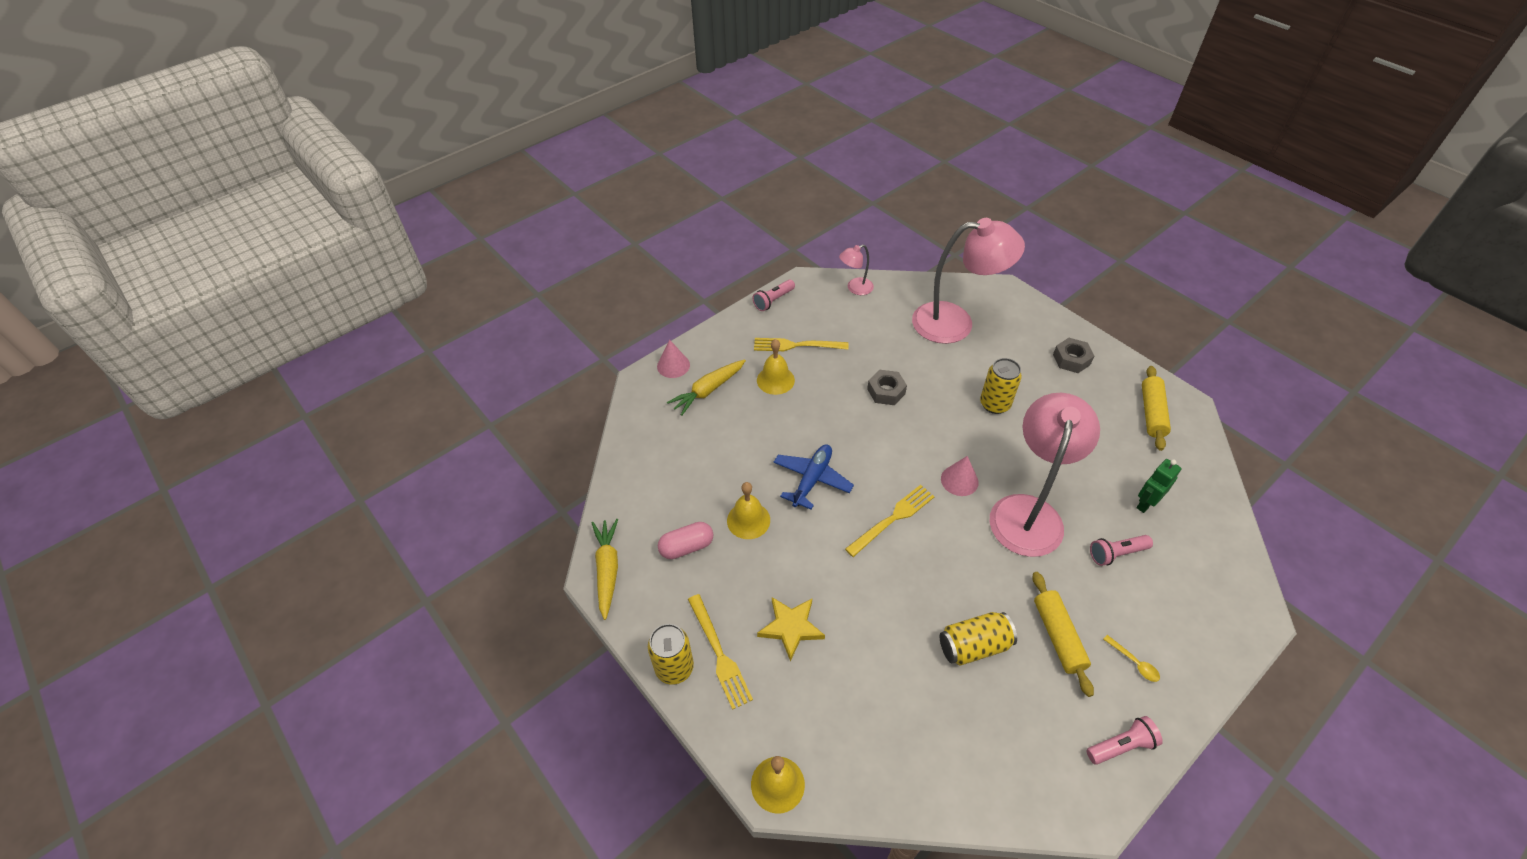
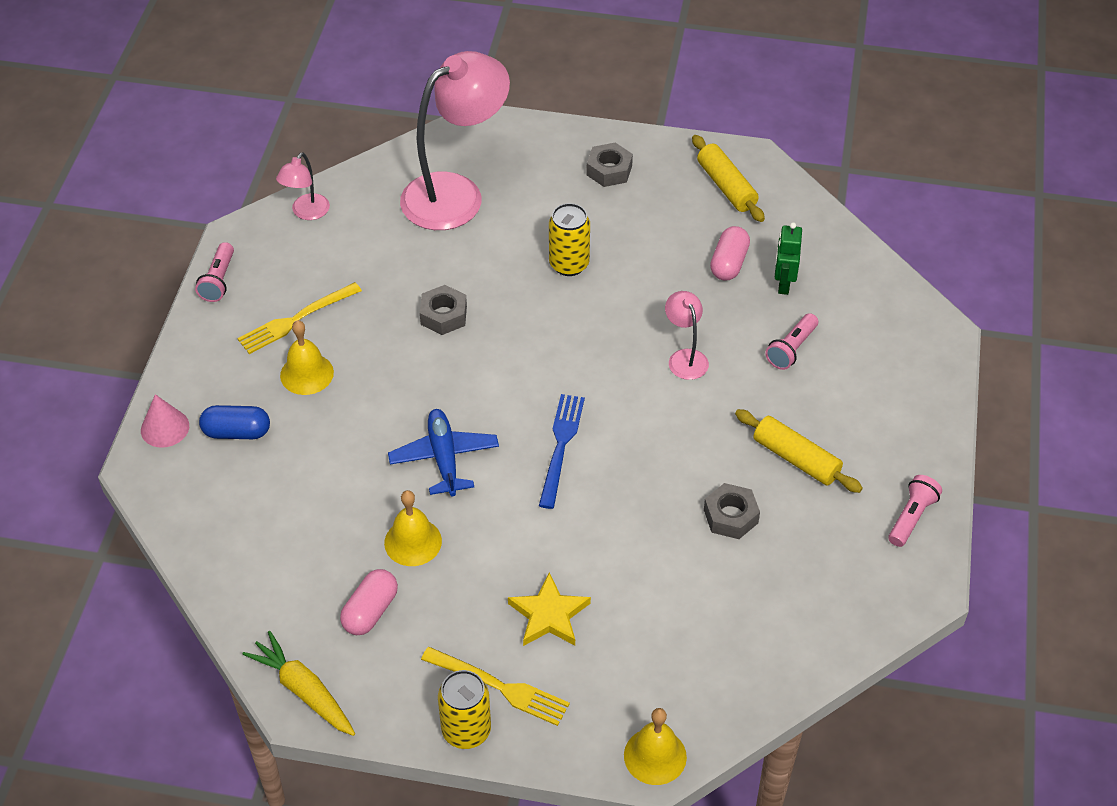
camera: 40 degrees left, 0 degrees up
(708, 390) = (237, 432): yellow carrot -> blue capsule
(893, 518) = (561, 445): yellow fork -> blue fork
(959, 480) = (595, 366): pink cone -> none
(974, 646) = (731, 516): yellow can -> grey nut
(1028, 512) = (685, 357): pink lamp -> pink lamp, size x0.46
(1113, 466) = (729, 263): none -> pink capsule
(1134, 663) = (874, 439): yellow spoon -> none

